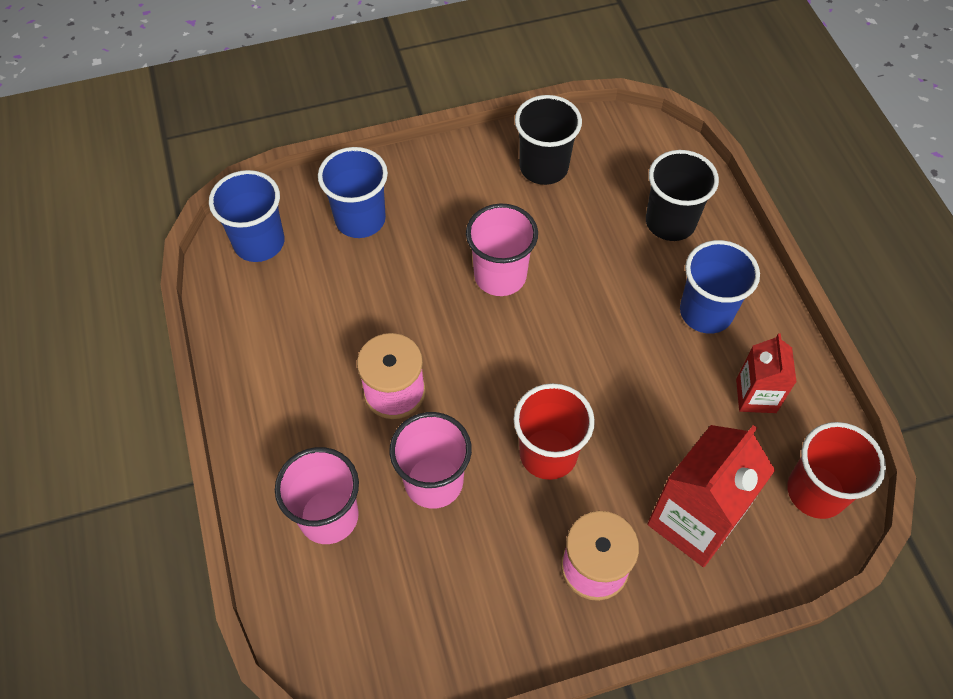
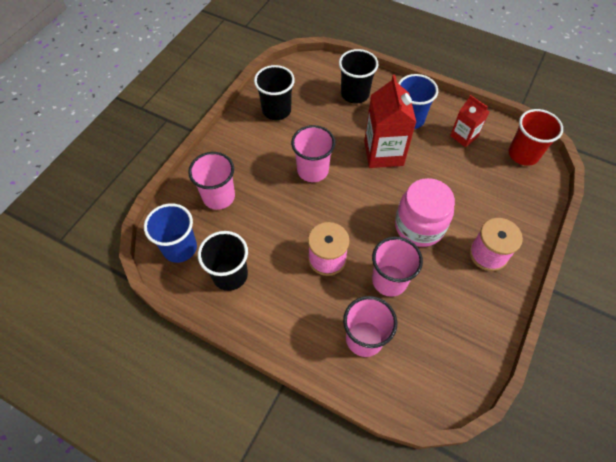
camera: 45 degrees left, 0 degrees up
(274, 316) = (230, 275): none -> black cup
(360, 219) = (219, 197): blue cup -> pink cup
(548, 454) = (419, 226): red cup -> pink jar
(694, 521) = (499, 203): red carton -> red carton (383, 153)

